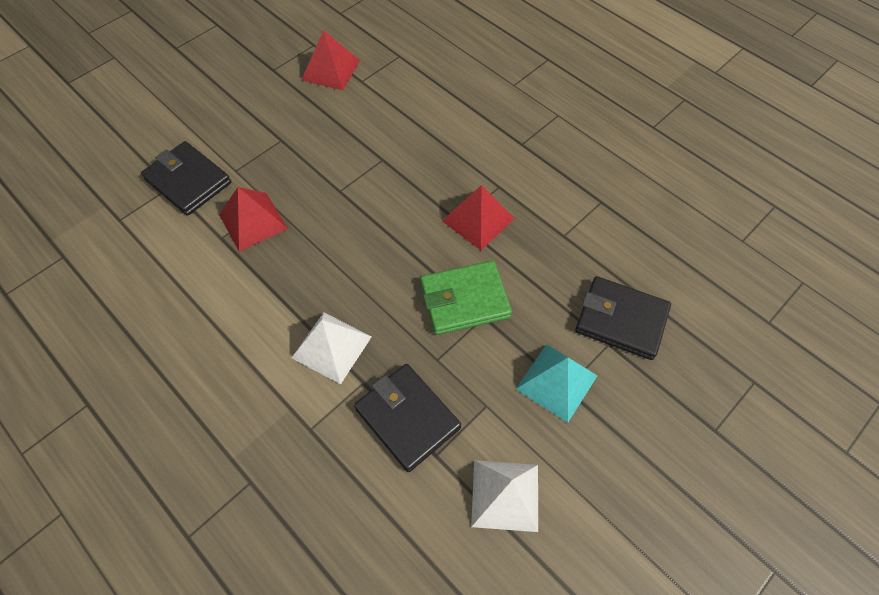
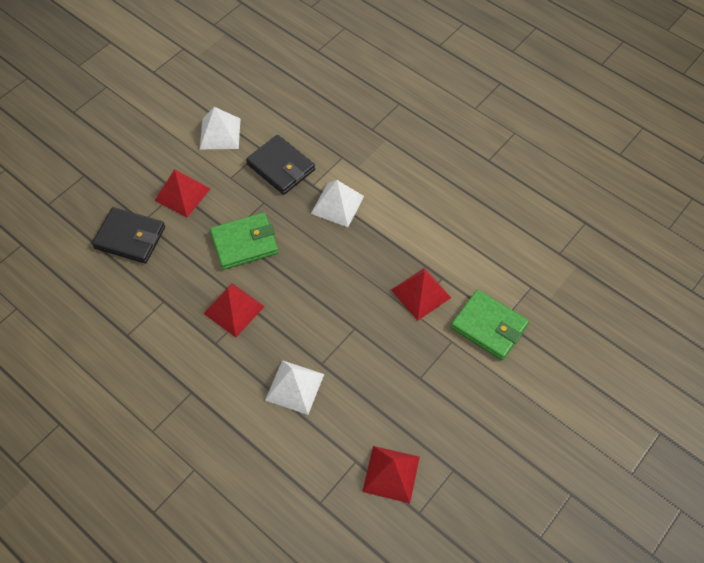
camera: 175 degrees right, 0 degrees up
(188, 181) = (489, 326): black wallet -> green wallet
(413, 140) = (295, 387): none -> white pyramid
(556, 382) = (182, 194): turquoise pyramid -> red pyramid

